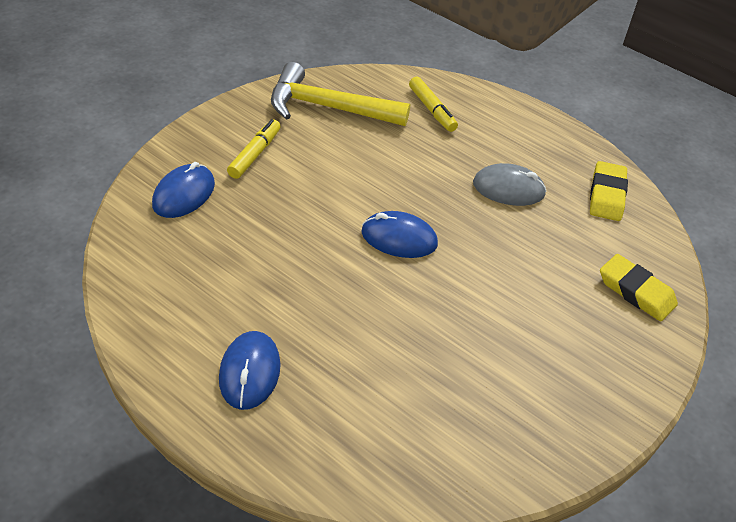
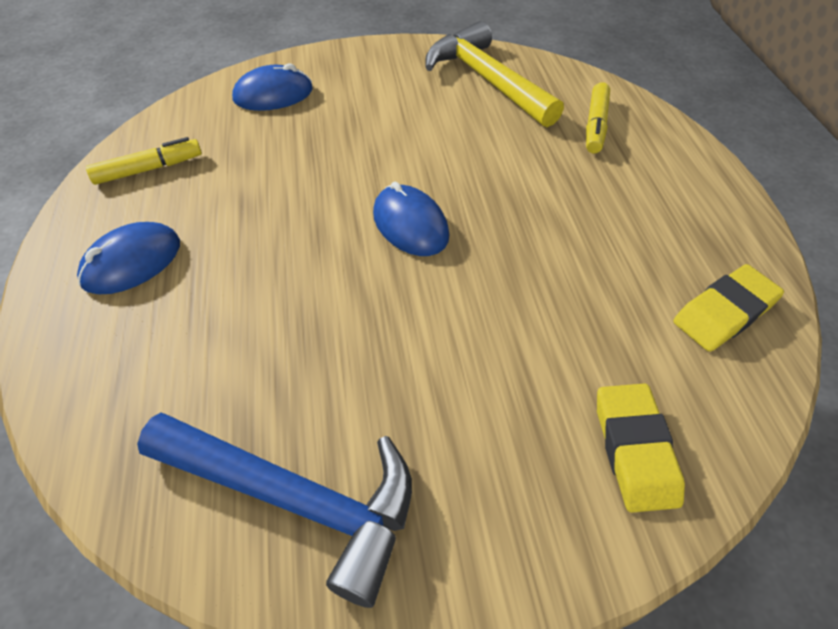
camera: 45 degrees right, 5 degrees up
(255, 154) = (370, 90): yellow marker -> yellow marker (149, 169)
(508, 189) = (594, 240): grey mouse -> none
(520, 425) = (296, 499): none -> blue hammer

